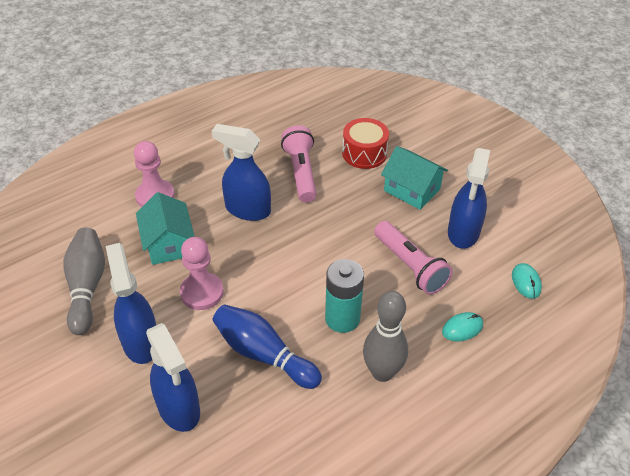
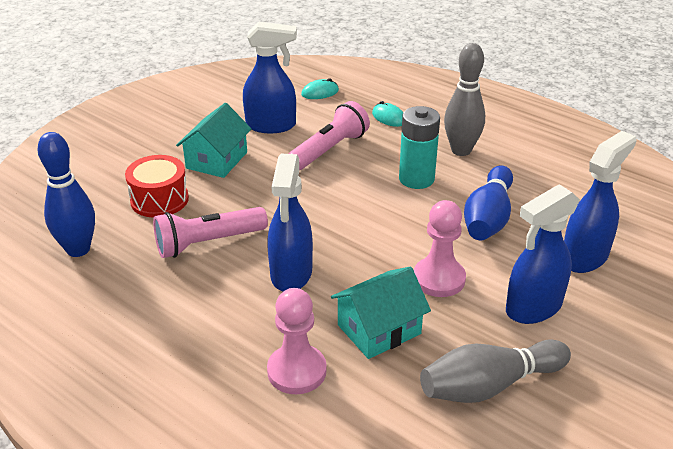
camera: 105 degrees left, 10 degrees down
(319, 113) = (78, 249): none -> blue bowling pin

